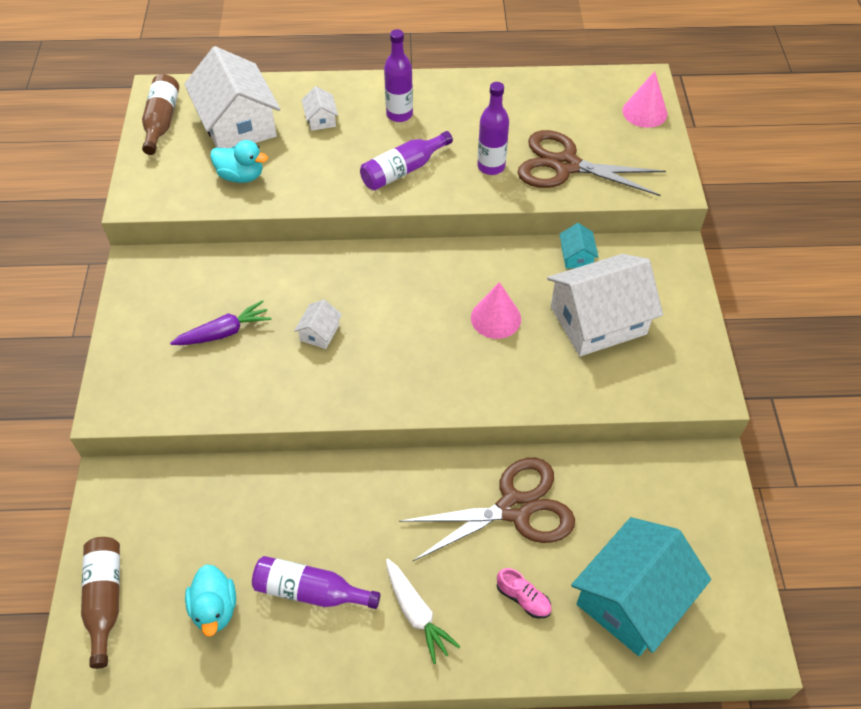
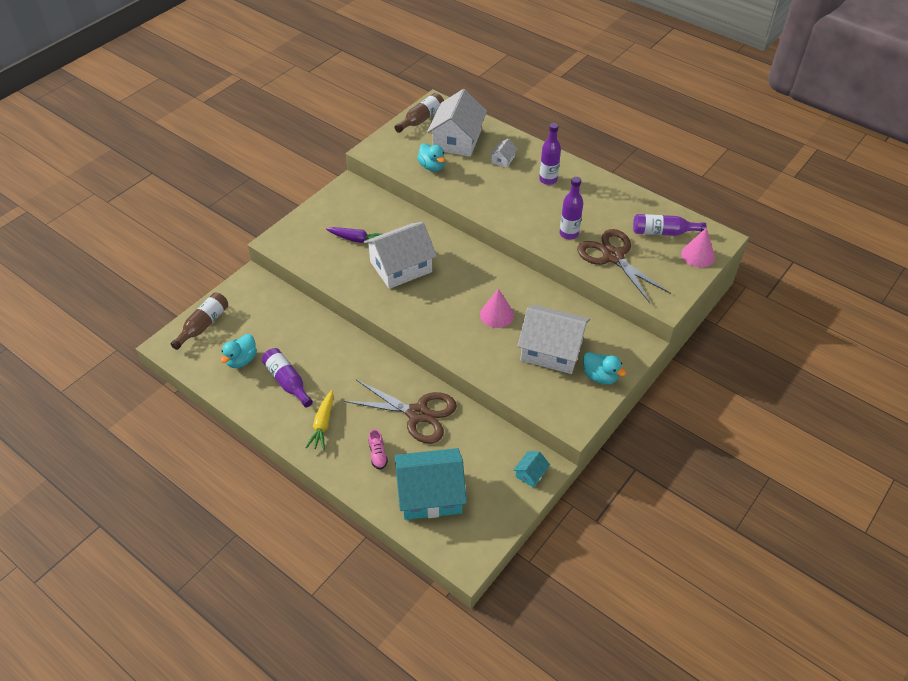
camera: 40 degrees right, 5 degrees down
(319, 332) = (401, 267): white house -> white house, size x2.34
(403, 170) = (518, 209): purple bottle -> purple bottle (663, 232)
(416, 613) = (323, 424): white carrot -> yellow carrot
(576, 256) = (577, 312): turquoise house -> turquoise house (530, 473)
(677, 316) = (600, 376): none -> turquoise duck

